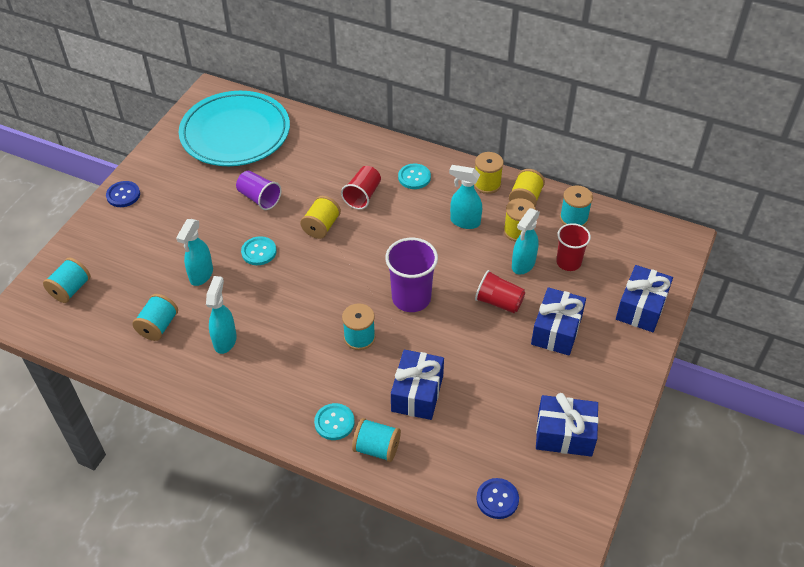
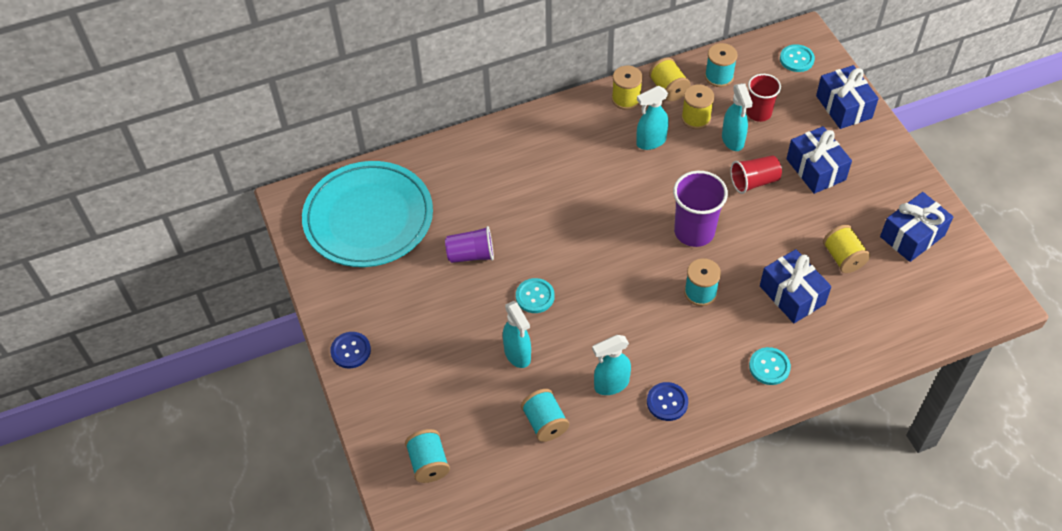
camera: 45 degrees left, 5 degrees up
(225, 340) = (611, 384): turquoise spray bottle -> turquoise spray bottle turned 75 degrees counterclockwise
(321, 226) = (553, 235): yellow spool -> yellow spool (843, 258)
(363, 196) = (549, 184): red cup -> none
(376, 448) = (819, 357): turquoise spool -> none
(414, 177) = (566, 137): turquoise button -> turquoise button (796, 59)
(497, 499) = (931, 316): blue button -> blue button (667, 402)

